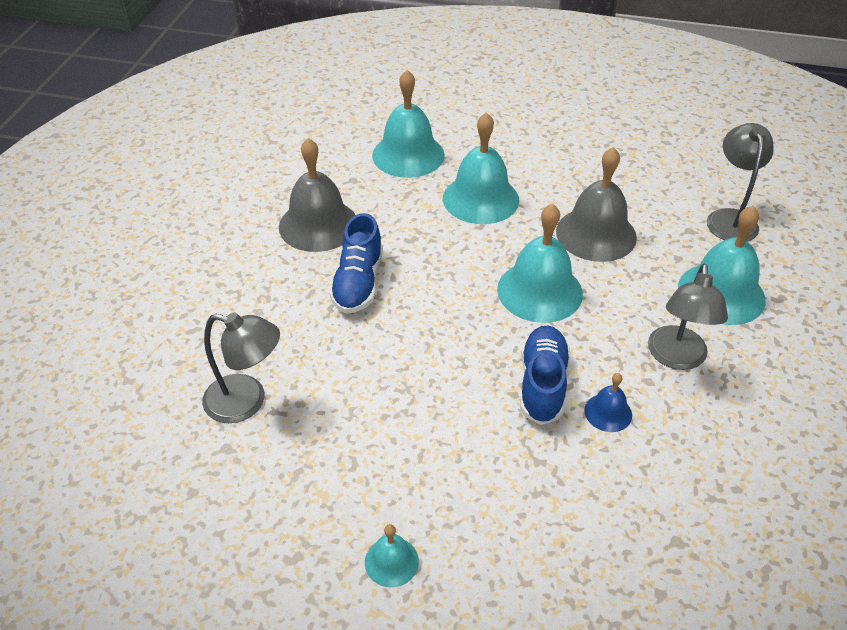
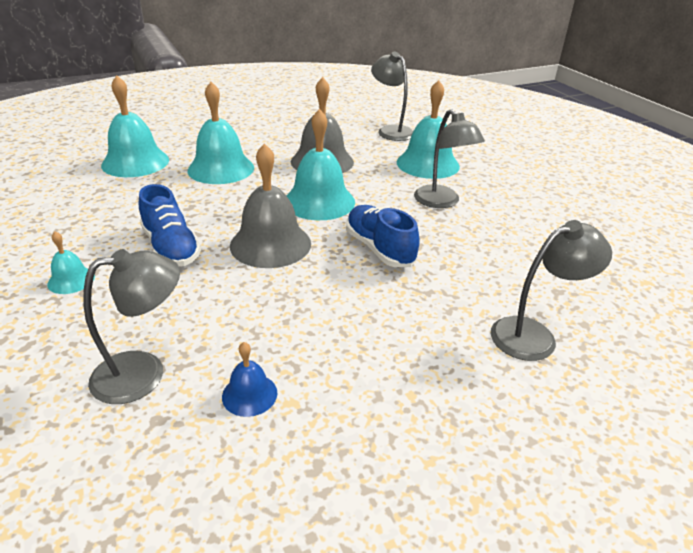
camera: 40 degrees left, 10 degrees down
(318, 225) = (94, 225): grey bell -> grey bell (270, 244)
(391, 561) = (401, 415): turquoise bell -> turquoise bell (71, 280)
(591, 570) = (534, 335): none -> grey lamp
(608, 412) = (437, 245): blue bell -> blue bell (249, 394)

